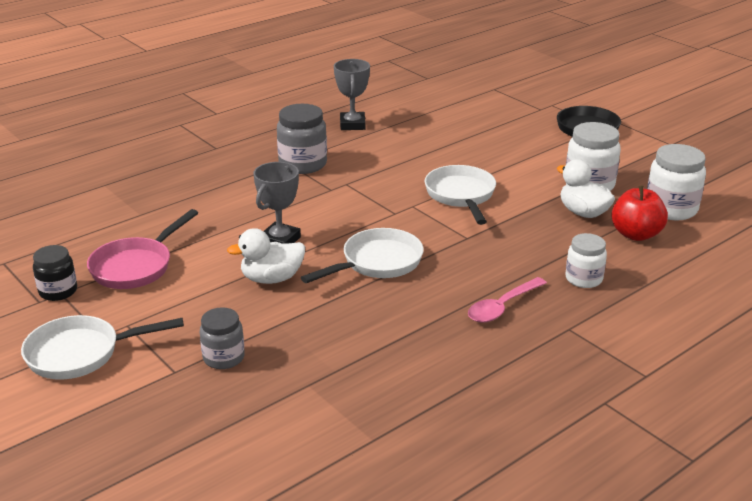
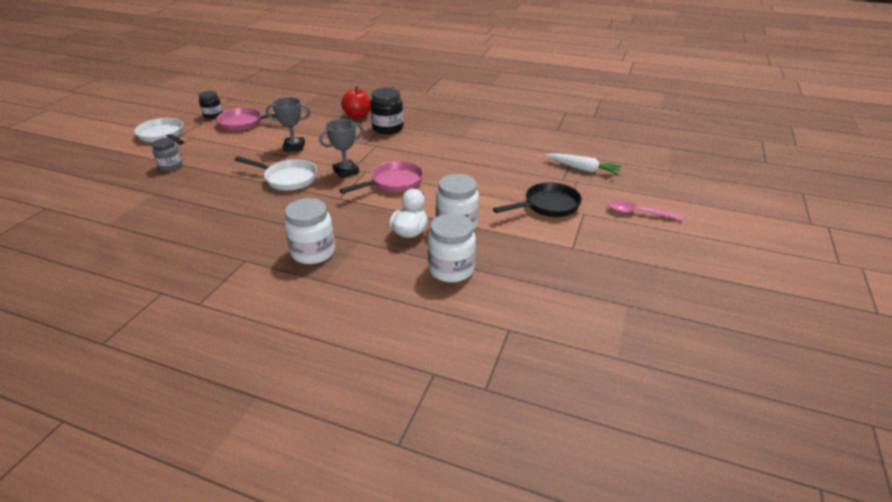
camera: 60 degrees right, 5 degrees up
(272, 279) = (252, 156): white duck -> none
(303, 164) = (388, 128): grey jar -> black jar
(352, 125) = (455, 127): grey trophy -> grey trophy (346, 171)
(461, 196) = (393, 183): white pan -> pink pan
(502, 307) = (259, 230): pink spoon -> pink spoon (638, 213)
(529, 94) = (583, 169): none -> white carrot
(583, 279) = (313, 252): white jar -> white jar, size x1.56
(636, 234) = (395, 261): red apple -> red apple (357, 116)

